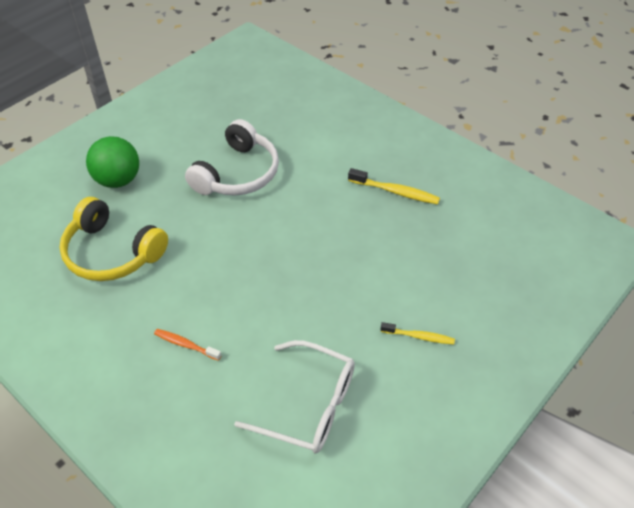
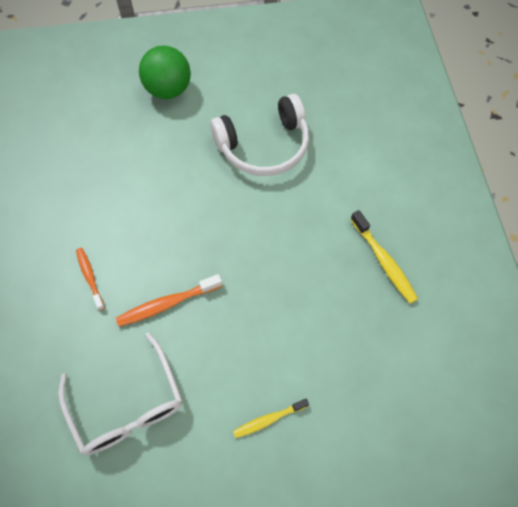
camera: 40 degrees right, 15 degrees up
(112, 253) = (109, 155): yellow headphones -> none
(269, 319) = (167, 304): none -> orange toothbrush
(419, 336) = (268, 419): yellow toothbrush -> yellow toothbrush turned 105 degrees clockwise

